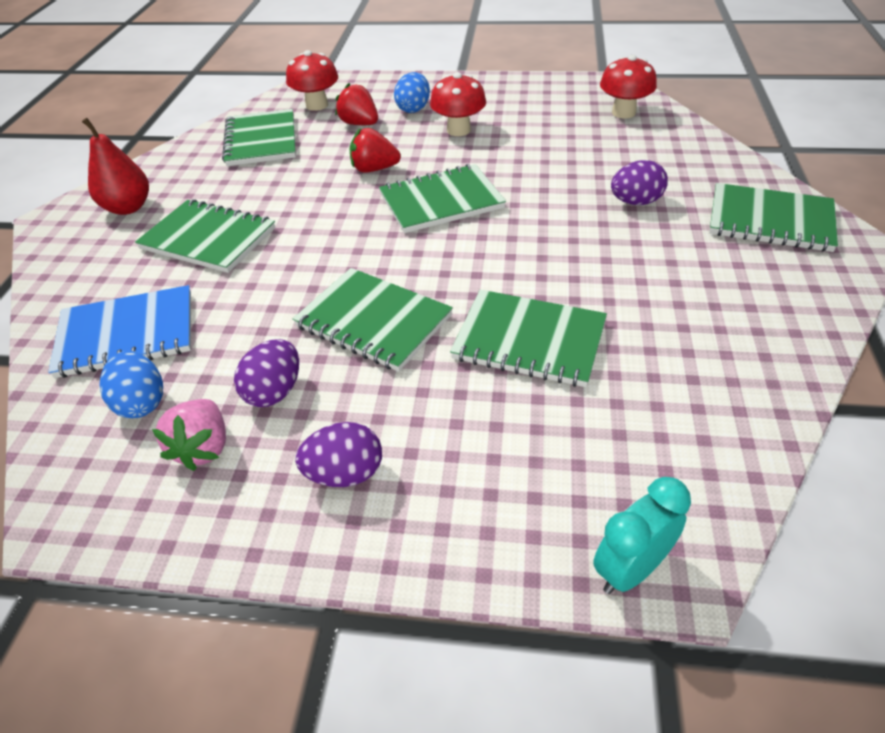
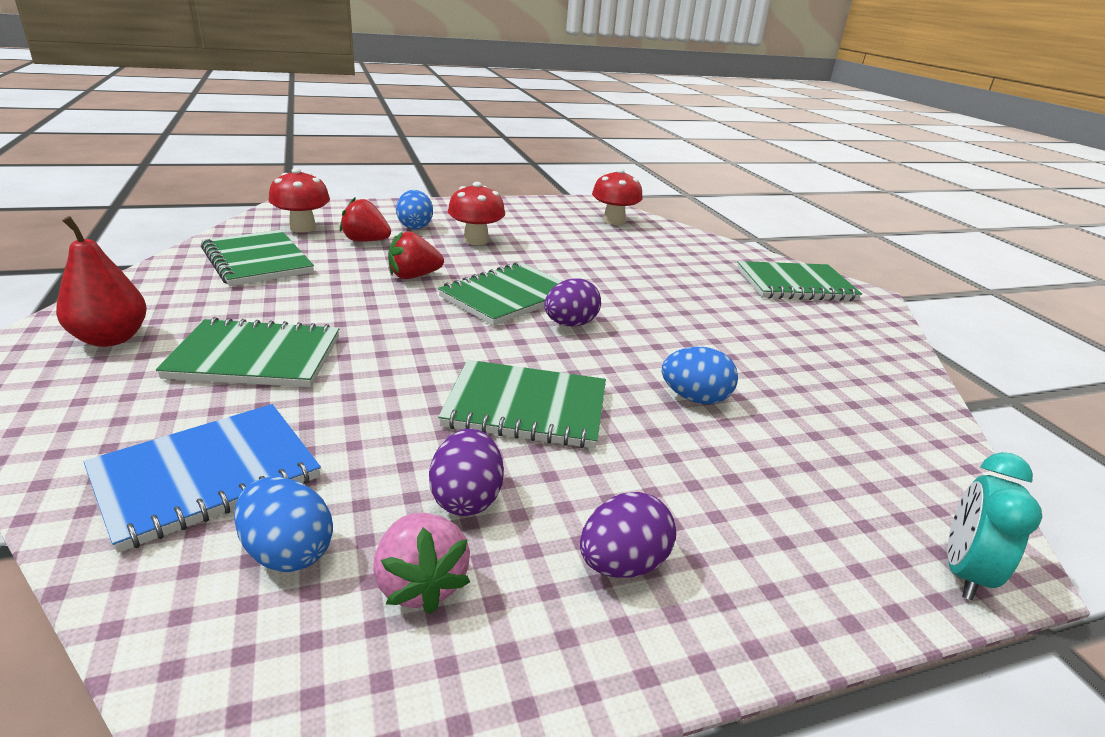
camera: 30 degrees left, 15 degrees down
(529, 341) = (694, 398): green notebook -> blue egg
(635, 202) = (683, 281): purple egg -> purple egg (570, 324)

